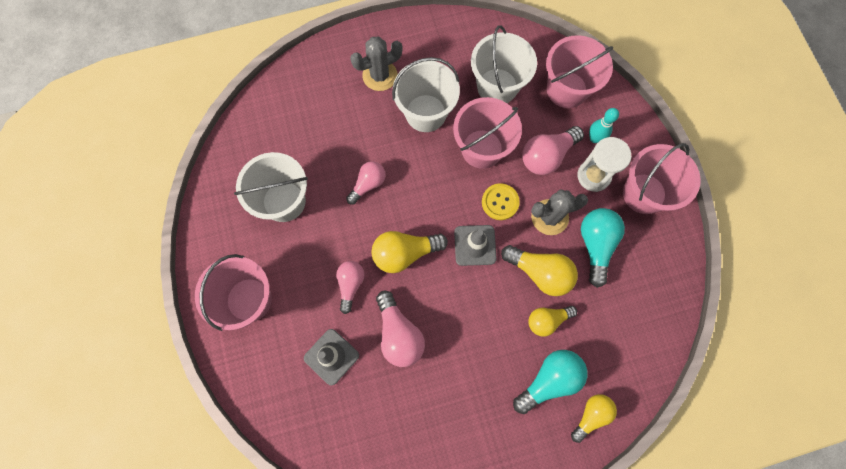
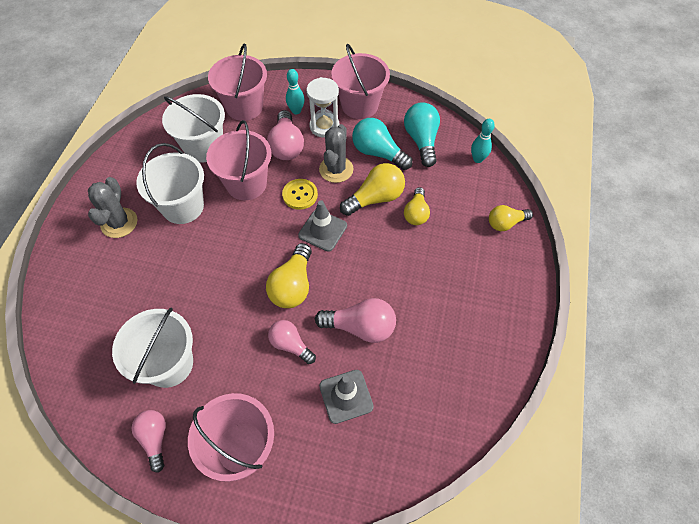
camera: 60 degrees left, 15 degrees down
(368, 184) = (209, 283): pink light bulb -> pink light bulb (155, 438)
(549, 380) = (463, 236): turquoise light bulb -> turquoise light bulb (421, 141)
(591, 415) = (505, 223): yellow light bulb -> yellow light bulb turned 90 degrees counterclockwise
(655, 349) = (477, 159): none -> turquoise bowling pin

